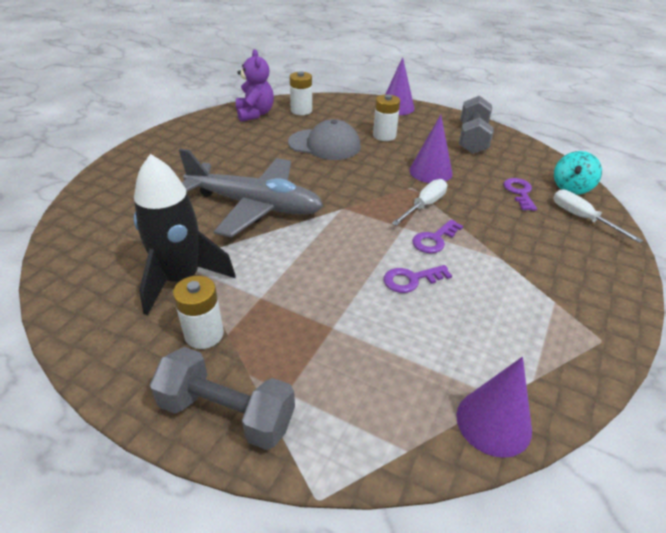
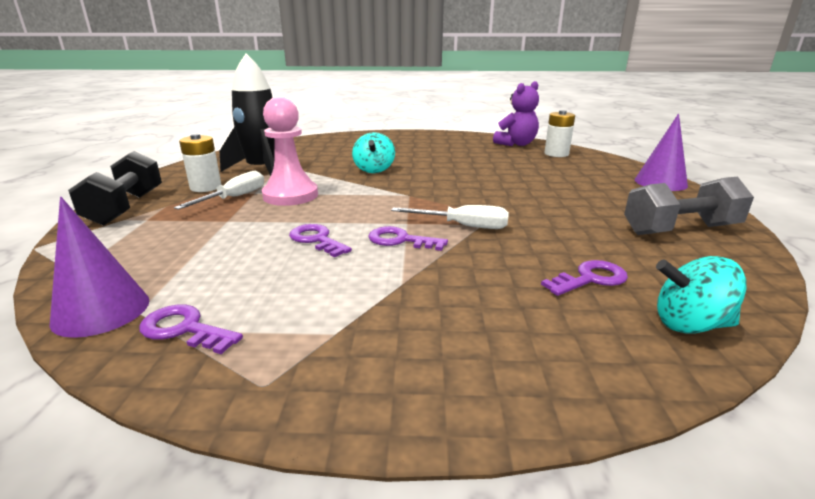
camera: 65 degrees right, 15 degrees down
(227, 413) = (126, 208): grey dumbbell -> black dumbbell
(255, 206) = (374, 170): grey plane -> turquoise spinning top
(289, 274) = (290, 195): none -> pink pawn
(324, 145) = (510, 171): grey cap -> none
(384, 136) = (579, 188): white battery -> none
(430, 172) = (543, 219): purple cone -> none
(534, 371) = (184, 329): none -> purple key
(582, 218) = (600, 344): white screwdriver -> white screwdriver (234, 198)

